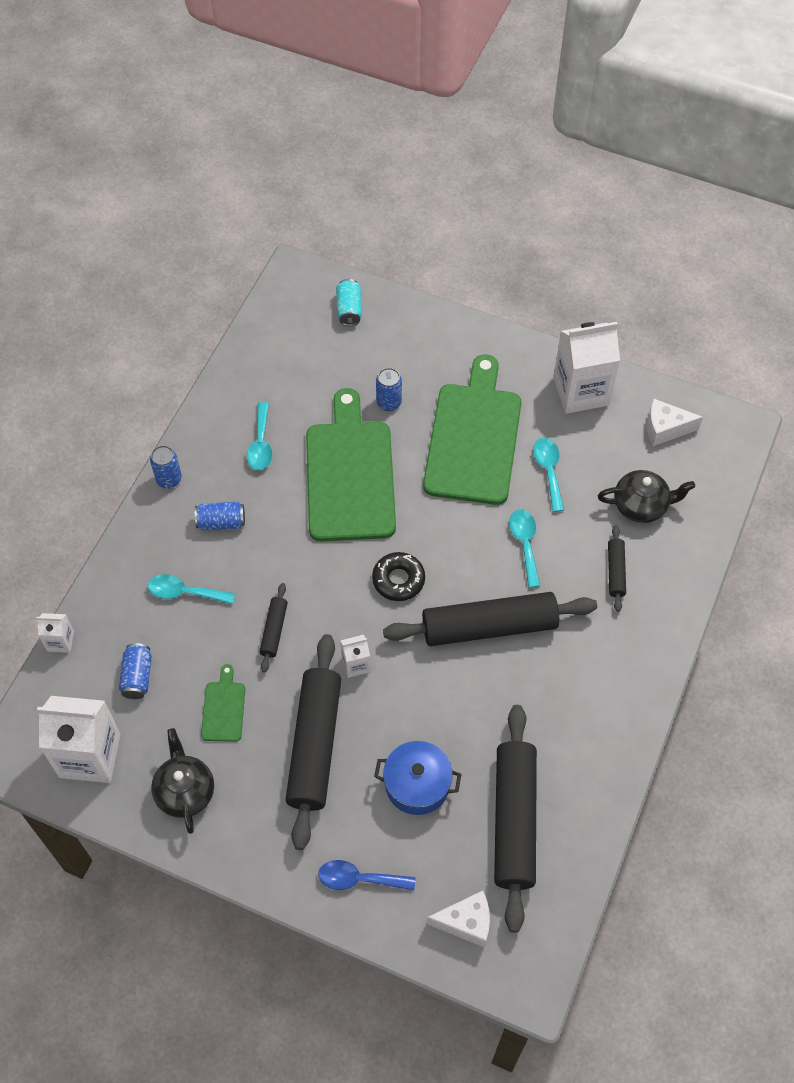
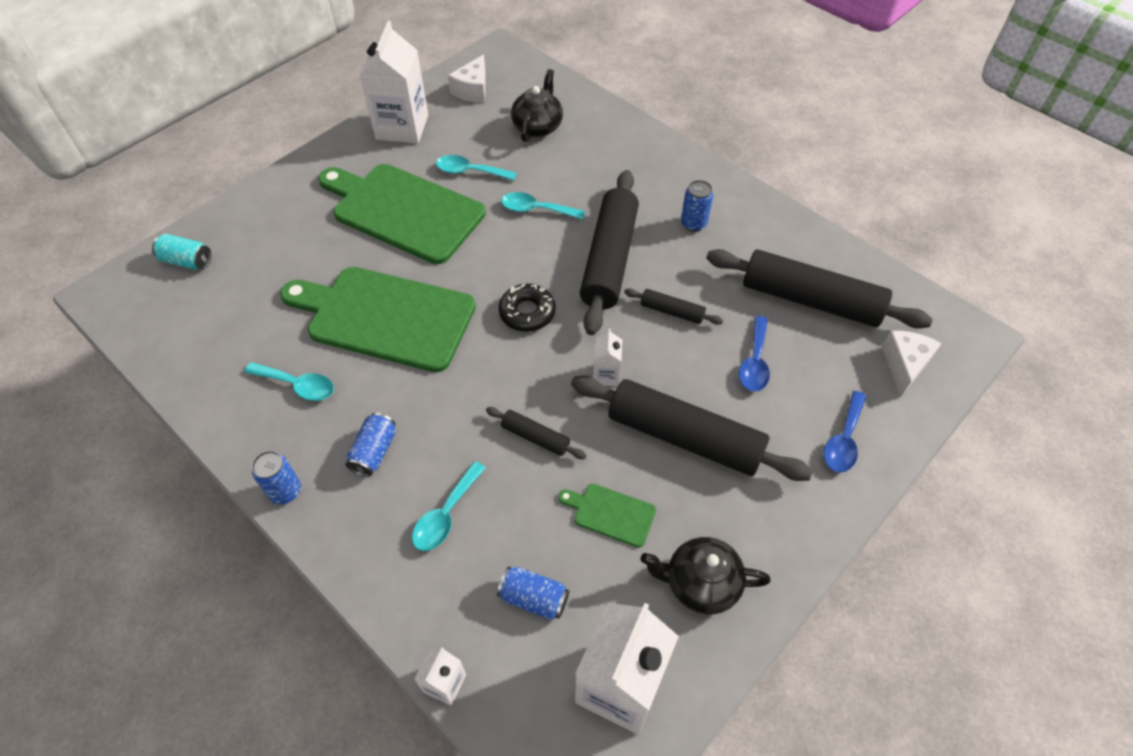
camera: 70 degrees left, 5 degrees down
(389, 402) = (321, 261): blue can -> blue can (693, 224)
(417, 784) = (754, 362): blue pot -> blue spoon
(615, 571) = (593, 160): black rolling pin -> black rolling pin (672, 311)

